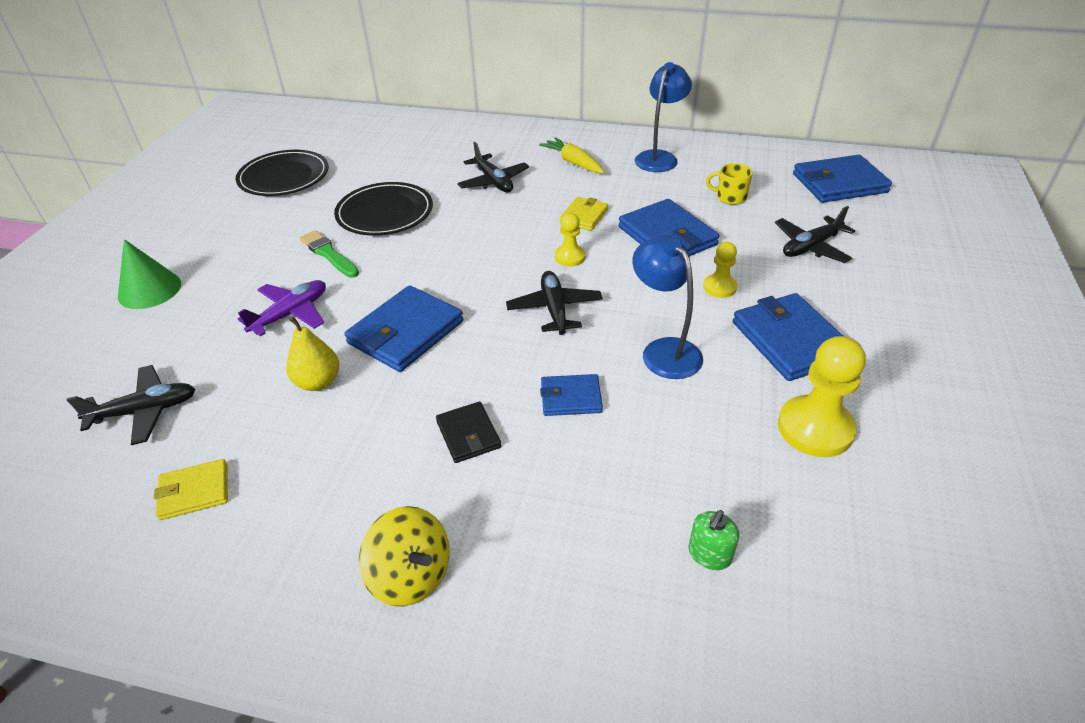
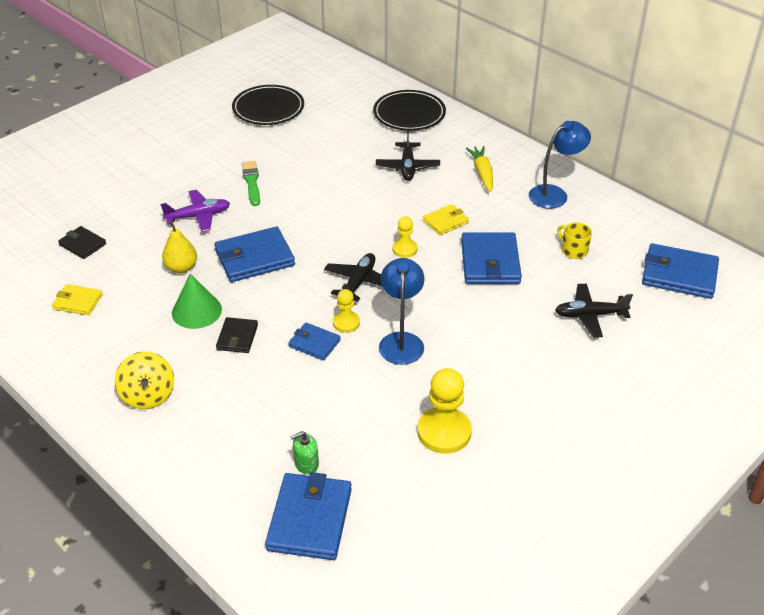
camera: 30 degrees right, 0 degrees up
(144, 411) = (82, 244): black plane -> black wallet
(149, 290) = (132, 165): green cone -> green cone (196, 311)
(385, 213) = (311, 164): black plate -> black plate (409, 114)
(719, 287) = (486, 315): yellow pawn -> yellow pawn (346, 323)
(790, 340) = (493, 373): blue wallet -> blue wallet (309, 519)

